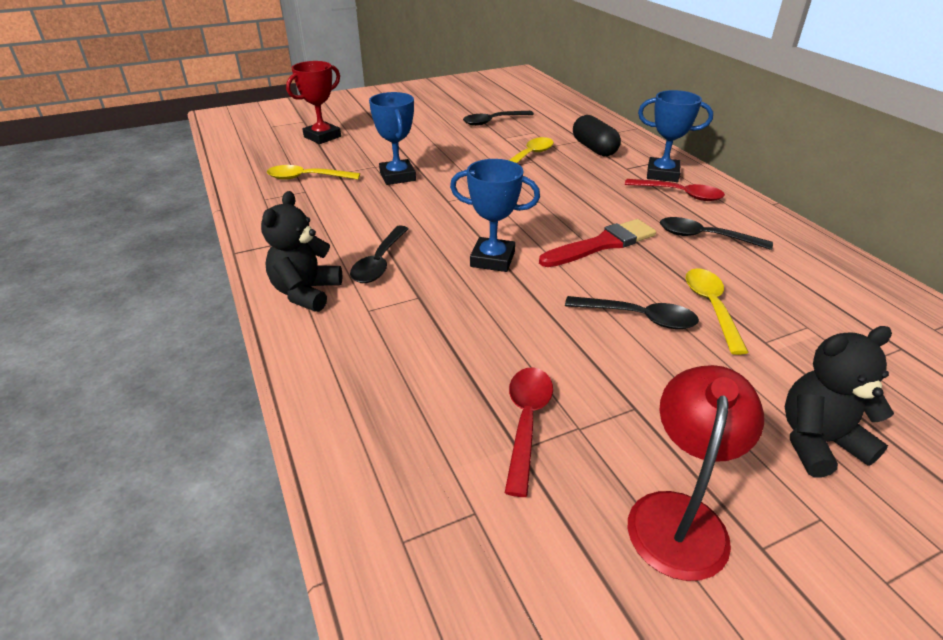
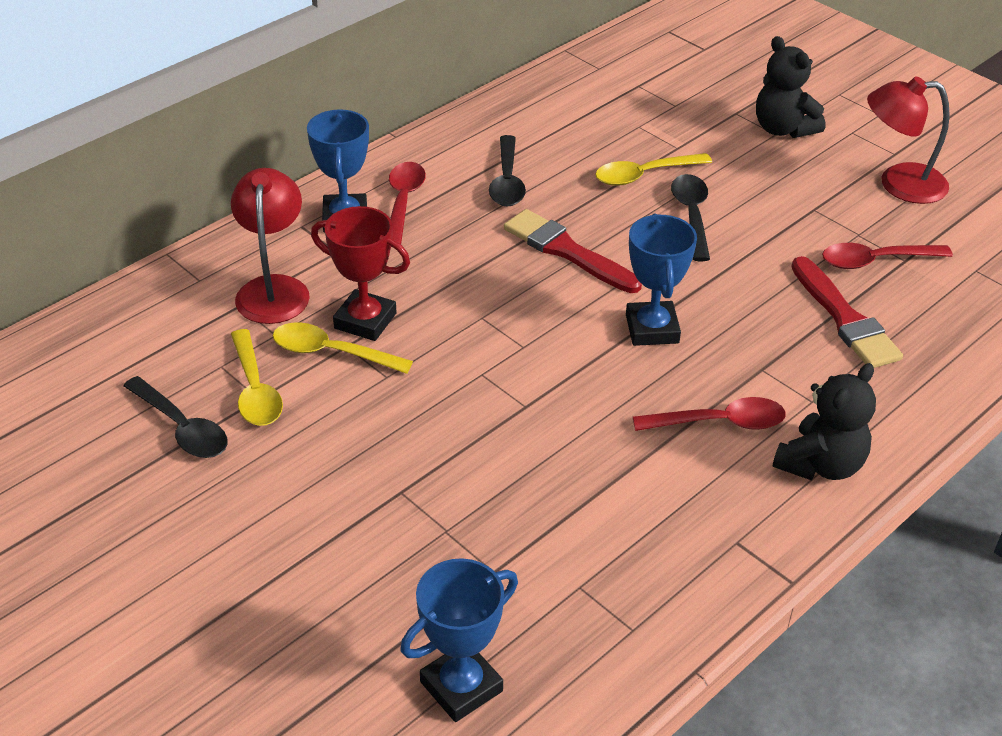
camera: 110 degrees left, 5 degrees up
(306, 293) = (820, 464): black teddy bear -> black teddy bear turned 45 degrees counterclockwise
(307, 178) = (533, 605): yellow spoon -> yellow spoon (255, 390)
(322, 137) = (342, 667): red trophy -> red trophy (365, 321)
(379, 262) = (719, 423): black spoon -> red spoon
(397, 176) = (473, 486): blue trophy -> blue trophy (461, 686)
(449, 364) = (845, 318): none -> red brush
(594, 148) = (274, 289): black capsule -> red lamp

